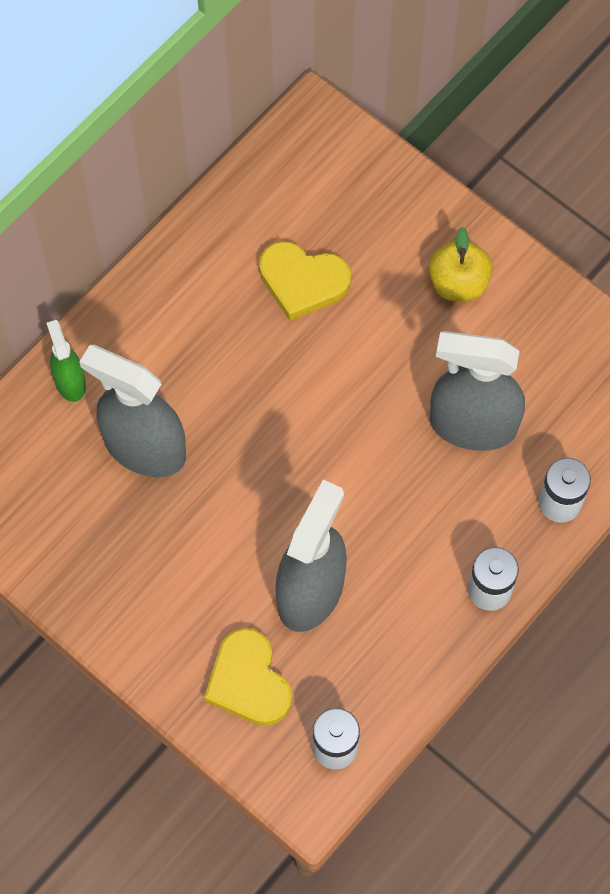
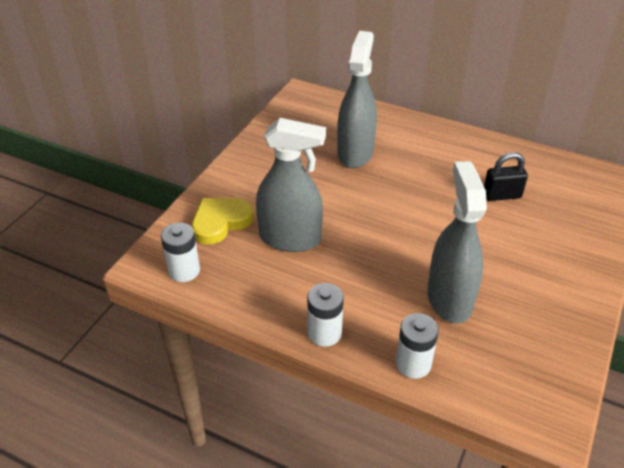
camera: 75 degrees right, 25 degrees down
(70, 382) = (381, 120): green spray bottle -> none
(302, 281) = (501, 195): yellow heart -> black padlock
(458, 283) = (553, 270): yellow apple -> none

